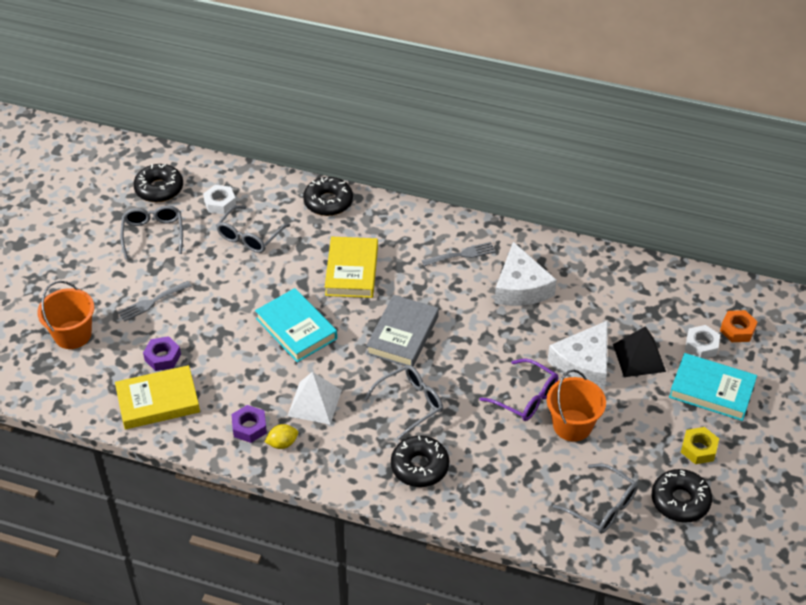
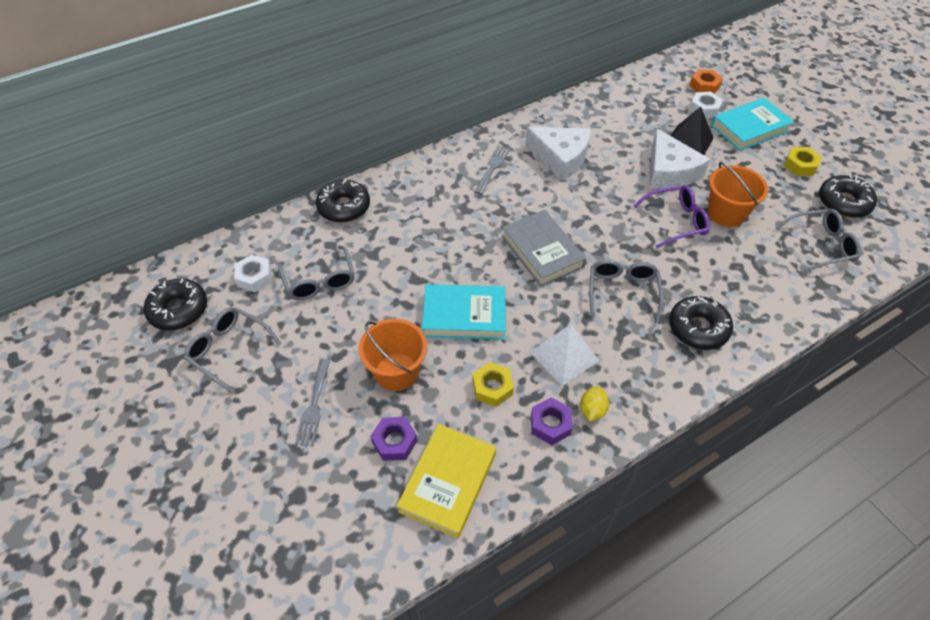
camera: 50 degrees left, 5 degrees up
(73, 335) = (280, 507): orange bucket -> orange bucket (396, 372)
(250, 380) = (492, 387): none -> yellow nut
(352, 271) = (438, 239): yellow book -> none

